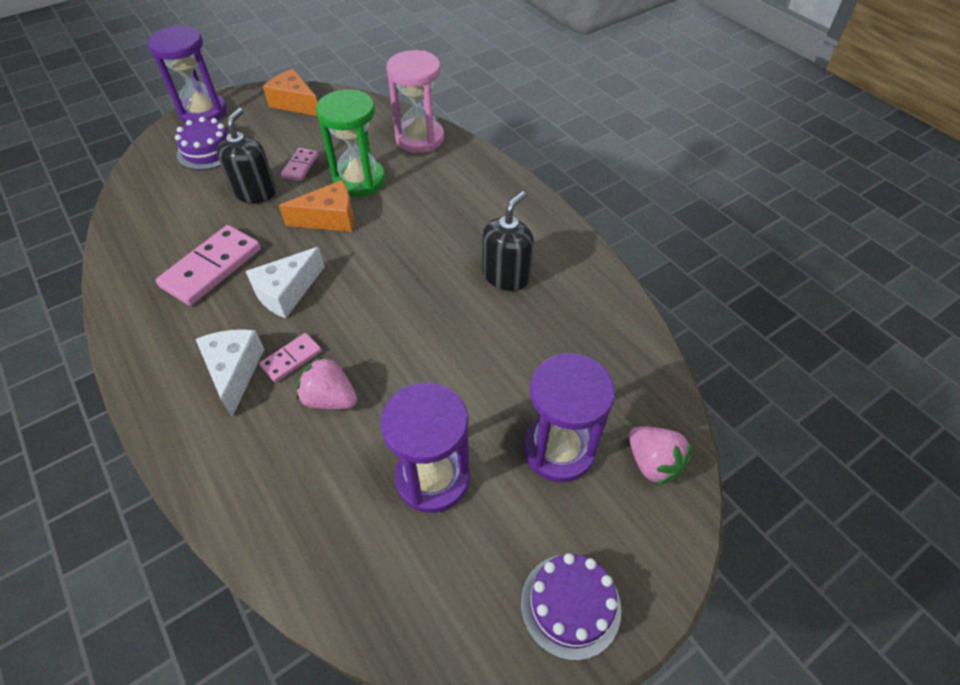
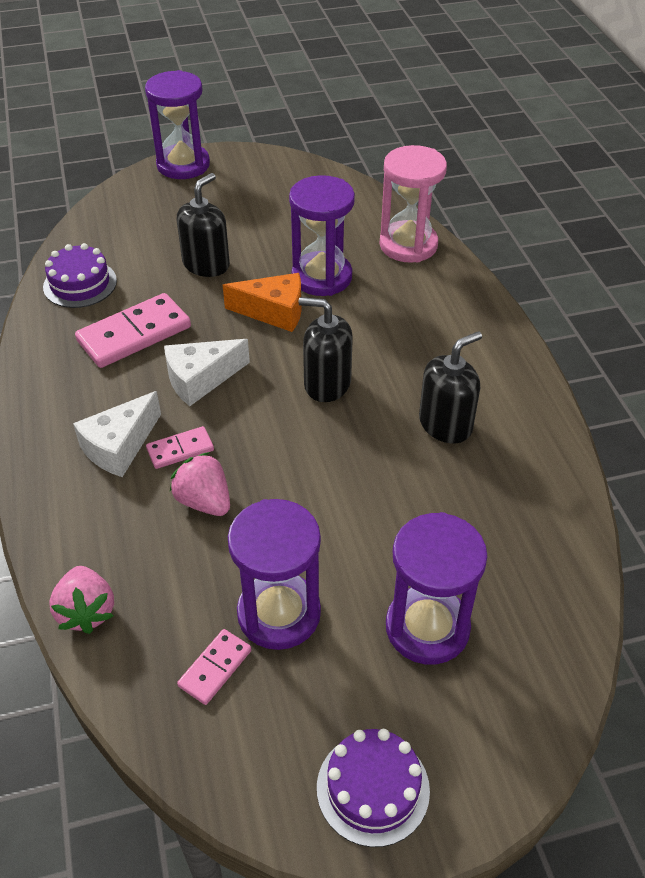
camera: 20 degrees right, 5 degrees down
(207, 151) = (173, 208): purple cake -> purple cake (80, 284)
(234, 372) = (119, 446): white cheese -> white cheese turned 150 degrees counterclockwise
(295, 103) = (283, 175): orange cheese -> none
(300, 166) = (263, 247): pink domino -> pink domino (215, 668)
(359, 180) = (322, 277): green hourglass -> purple hourglass
(397, 267) = (327, 383): none -> black soap dispenser
(653, 463) = (529, 676): pink strawberry -> pink strawberry (87, 611)

